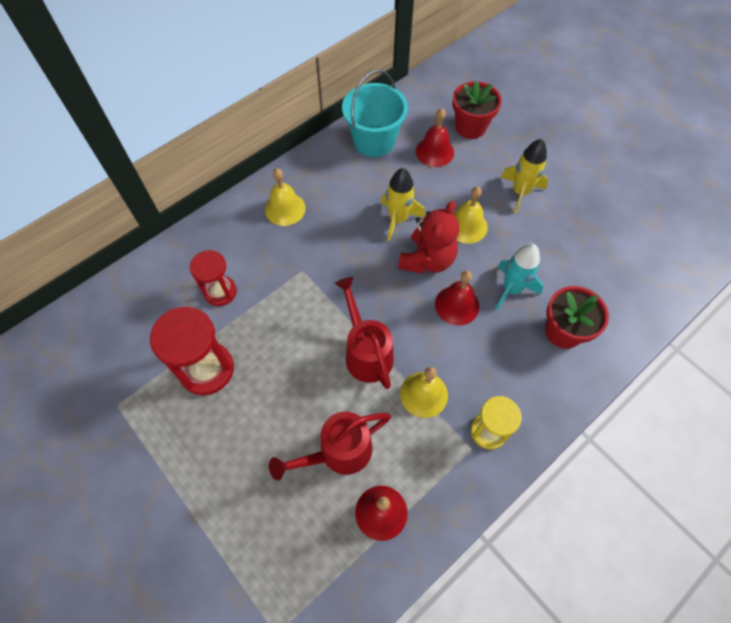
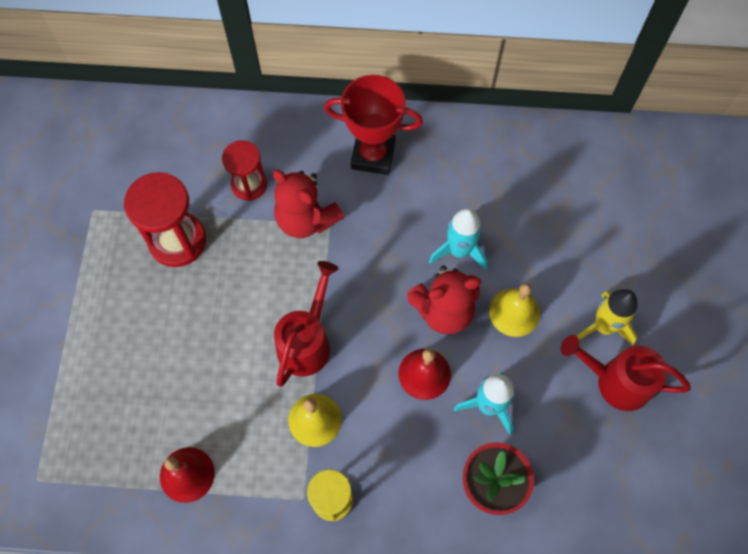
camera: 45 degrees right, 5 degrees up
(283, 280) = (306, 219): none -> red teddy bear
(285, 209) = (373, 155): yellow bell -> red trophy
(338, 453) = (203, 399): red watering can -> red watering can (615, 381)
(374, 141) = (520, 156): turquoise bucket -> none
(398, 219) = (459, 251): yellow rocket -> turquoise rocket
(434, 151) = (566, 215): red bell -> none
(470, 127) = (630, 220): red flower pot -> none

